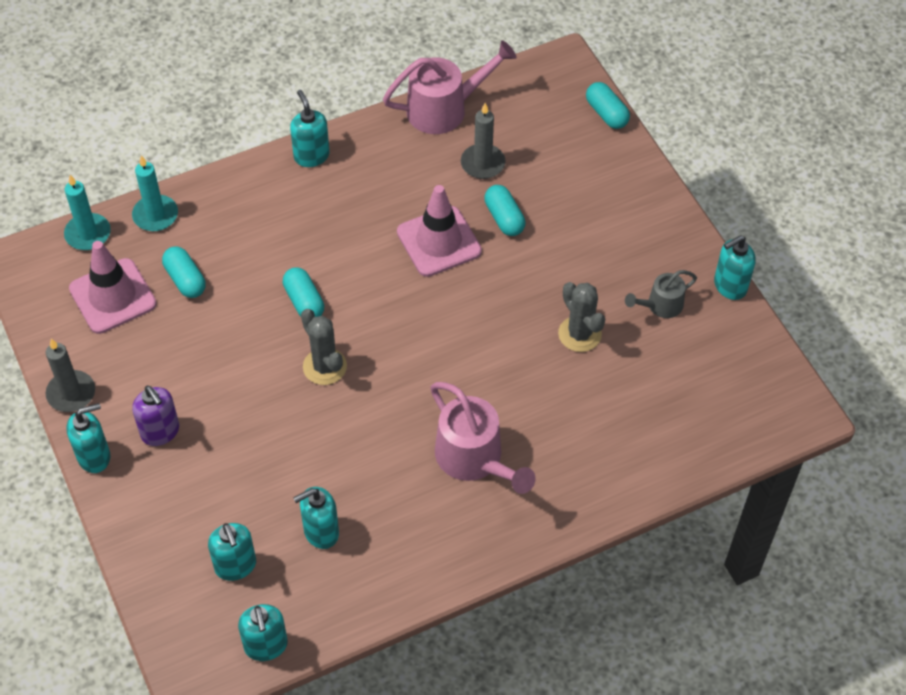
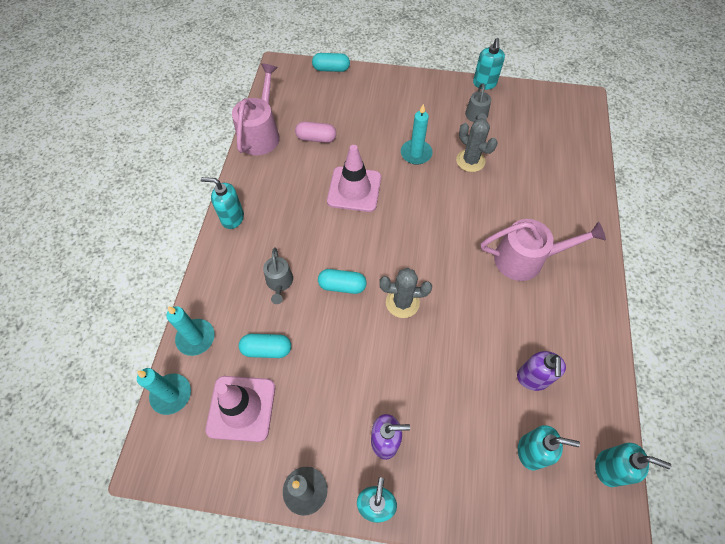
camera: 55 degrees left, 5 degrees up
(266, 245) = (279, 283): none -> grey watering can
(320, 532) = (532, 378): turquoise soap dispenser -> purple soap dispenser
(482, 163) = (316, 138): grey candle -> pink capsule
(504, 218) = (363, 150): turquoise capsule -> none
(543, 273) = (416, 153): none -> turquoise candle
(579, 334) = (470, 161): grey cactus -> grey cactus turned 45 degrees clockwise

